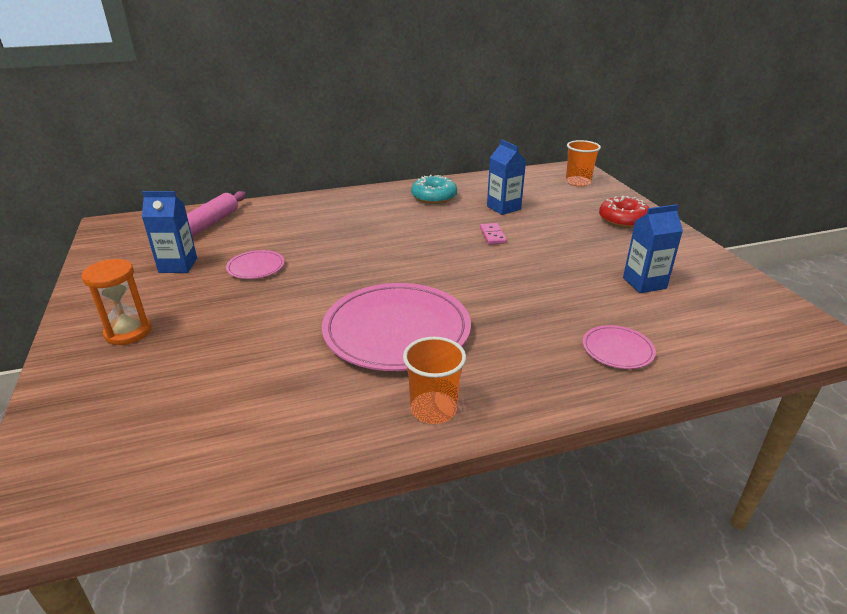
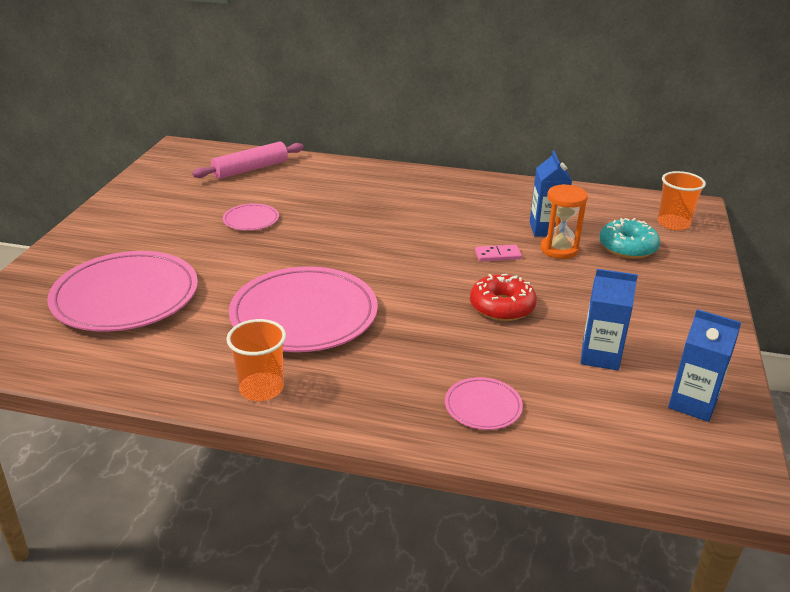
camera: 30 degrees right, 0 degrees up
(128, 332) = (111, 244): orange hourglass -> orange hourglass (559, 249)
(178, 265) = (194, 200): blue carton -> blue carton (693, 403)
(200, 377) = (125, 296): none -> pink plate
(434, 197) = (485, 197): turquoise donut -> turquoise donut (627, 247)
(493, 235) = (497, 255): pink domino -> pink domino turned 60 degrees clockwise
(623, 220) = (670, 282): red donut -> red donut (502, 306)

